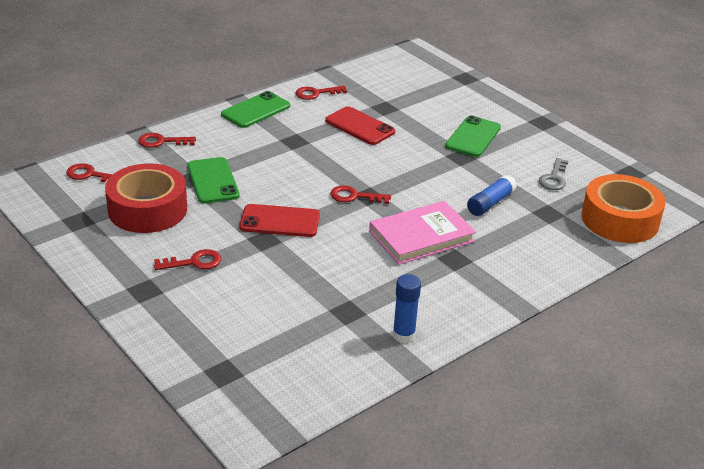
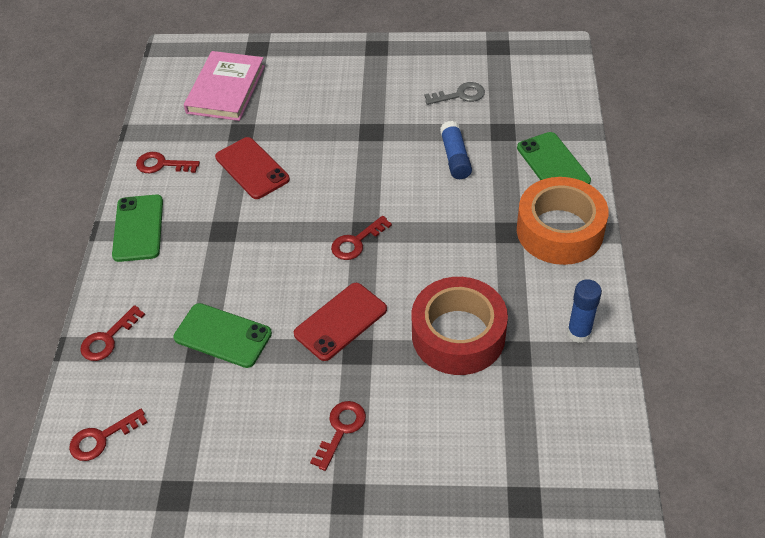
camera: 45 degrees left, 15 degrees up
(147, 209) = (216, 420): red tape -> red tape (458, 335)
(316, 93) = (162, 164): red key -> red key turned 75 degrees clockwise
(360, 126) = (252, 168): red phone -> red phone turned 60 degrees clockwise
(421, 236) = (458, 233): pink book -> pink book (226, 89)
(473, 137) = (351, 104): green phone -> green phone (553, 164)
(554, 178) = (460, 95): grey key -> grey key turned 75 degrees counterclockwise
(620, 219) = (550, 96): orange tape -> orange tape (560, 230)

